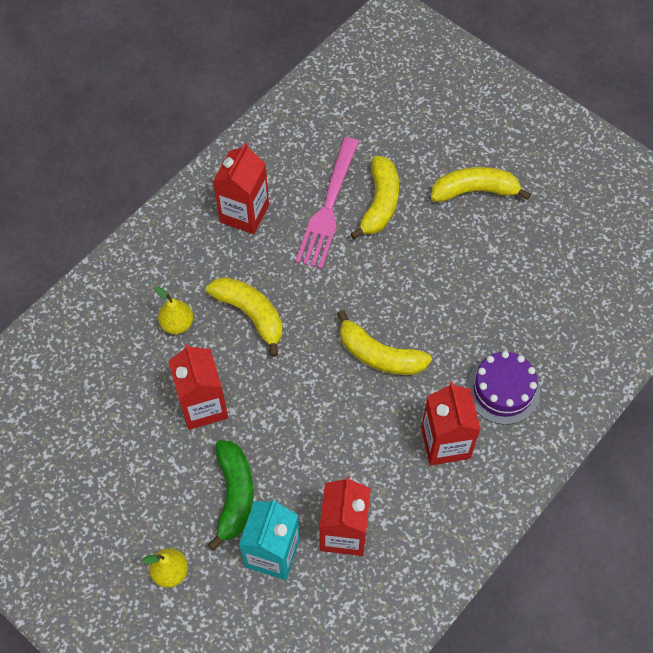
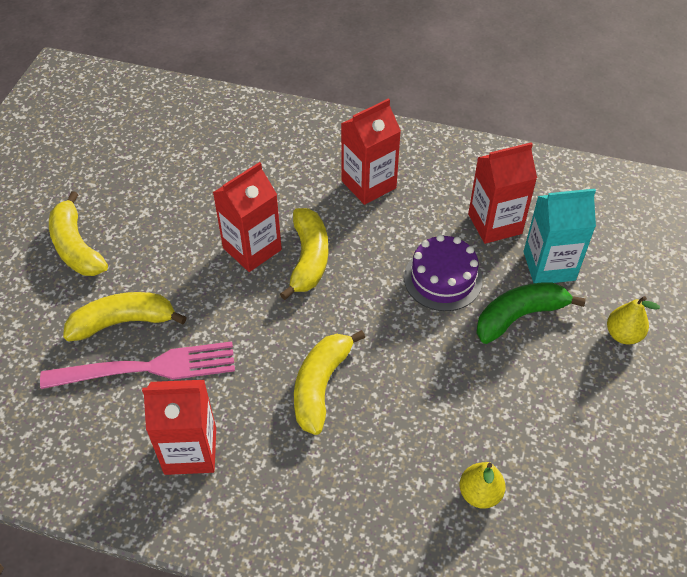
camera: 115 degrees left, 10 degrees down
(177, 324) = (370, 453): yellow pear -> yellow pear (479, 493)
(203, 406) = (449, 383): red carton -> red carton (252, 249)
(503, 390) = (295, 162): purple cake -> purple cake (443, 279)

